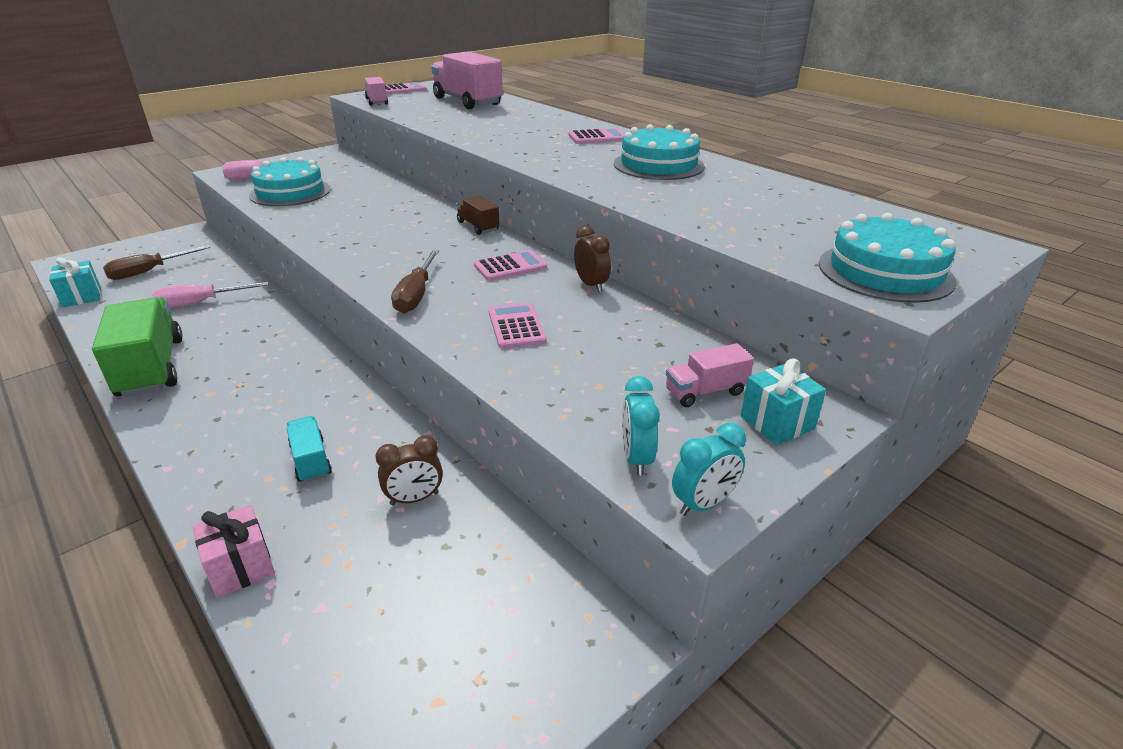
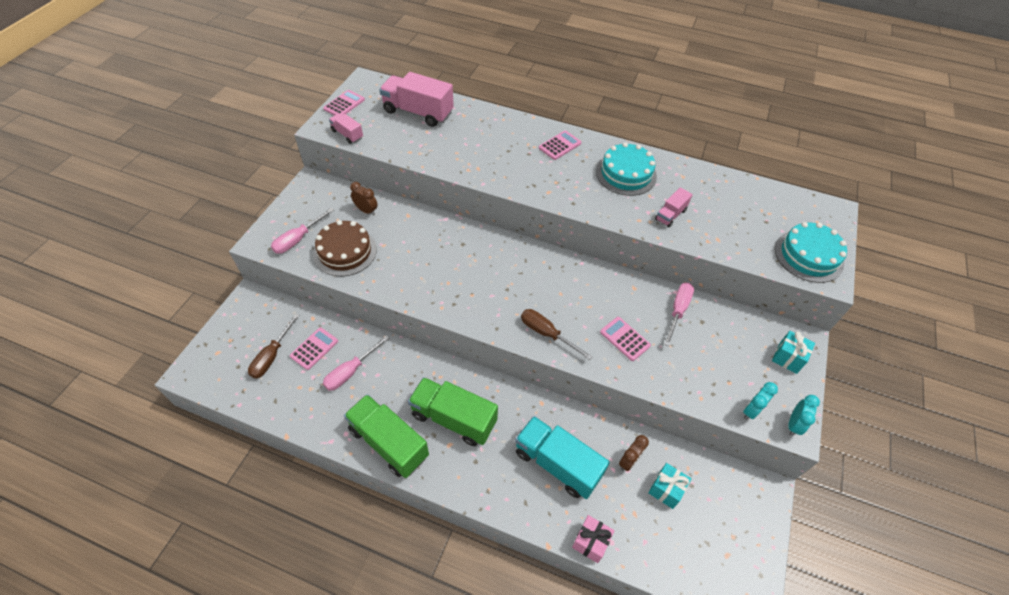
camera: 30 degrees left, 20 degrees up
(82, 297) = (254, 403): turquoise gift -> turquoise gift (666, 490)
(247, 373) = (453, 418): none -> green truck
(290, 192) = (345, 251): turquoise cake -> brown cake
(311, 461) = (557, 464): turquoise truck -> turquoise truck, size x1.99
(416, 295) = (547, 334): brown screwdriver -> brown screwdriver turned 150 degrees clockwise
(478, 226) = (517, 246): brown truck -> none
(510, 267) = (574, 283): pink calculator -> pink calculator (314, 349)
(591, 285) = (631, 283): brown clock -> brown clock (366, 210)
(631, 324) = (678, 311): none -> pink screwdriver
(636, 458) = (751, 410): turquoise clock -> turquoise clock turned 75 degrees clockwise
(705, 392) = (746, 350): pink truck -> pink truck (670, 215)

